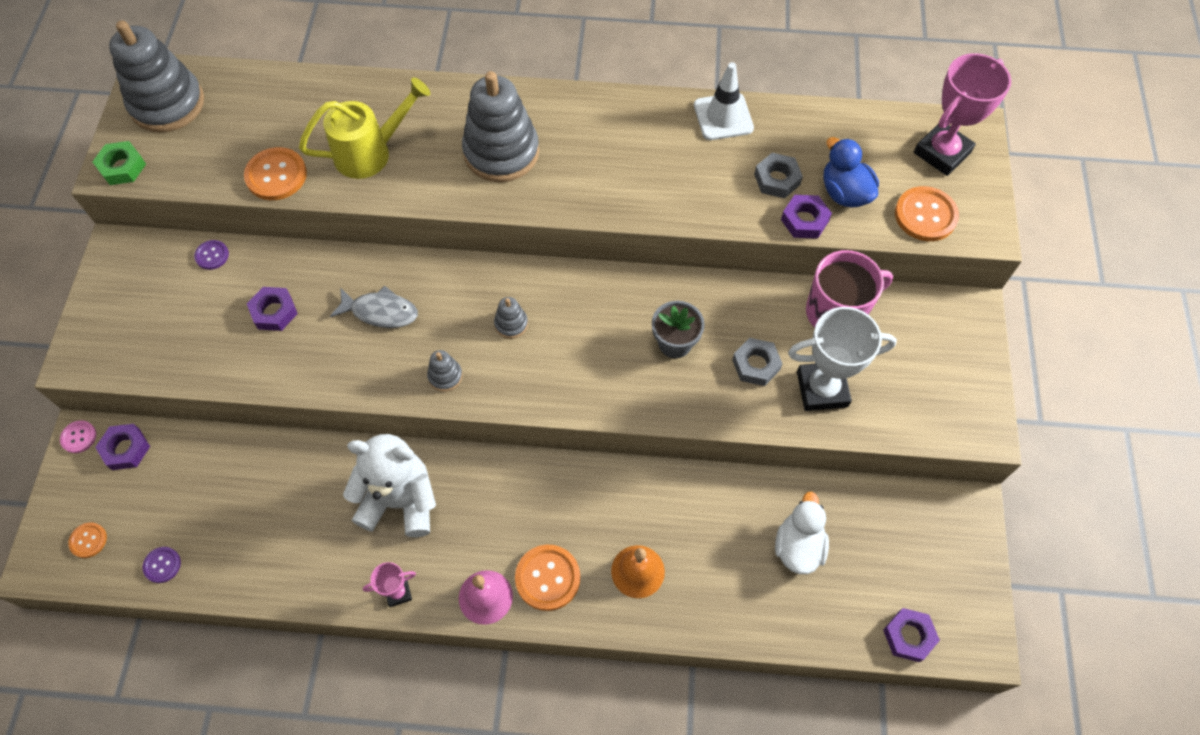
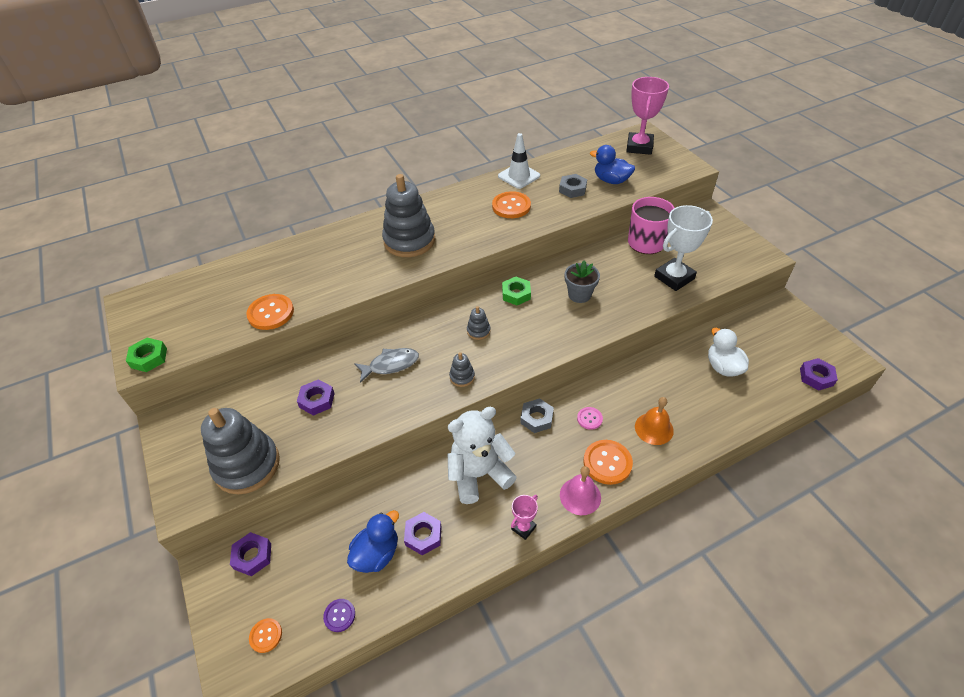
camera: 30 degrees left, 15 degrees down
(79, 437) = (207, 570): pink button -> pink button (589, 419)
(167, 104) = (158, 310): grey stacking toy -> grey stacking toy (247, 465)
(212, 255) = (245, 391): purple button -> none
(237, 523) = (377, 553): none -> blue duck
(370, 152) = (326, 275): yellow watering can -> none
(597, 296) = (516, 294): none -> green nut
(756, 365) = (631, 283): grey nut -> grey nut (536, 418)
(804, 220) = (603, 199): purple nut -> purple nut (423, 535)
(925, 215) = (658, 173): orange button -> orange button (511, 206)

